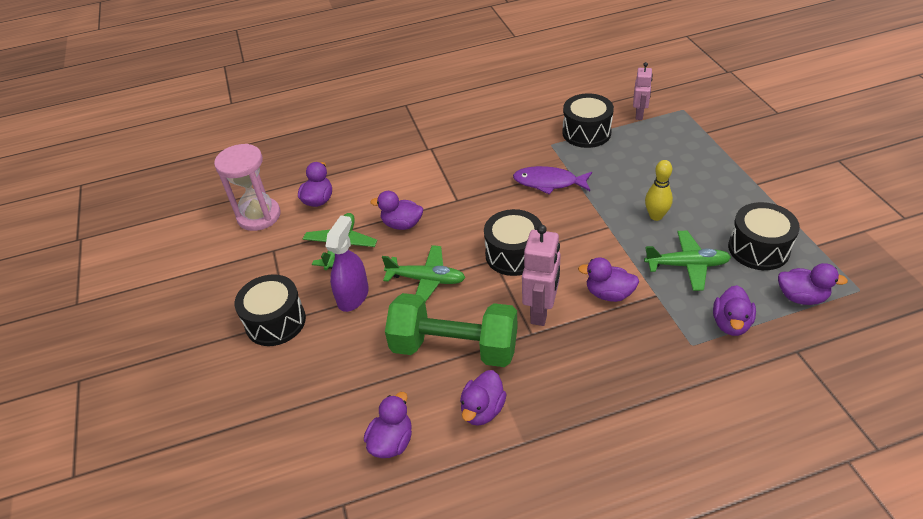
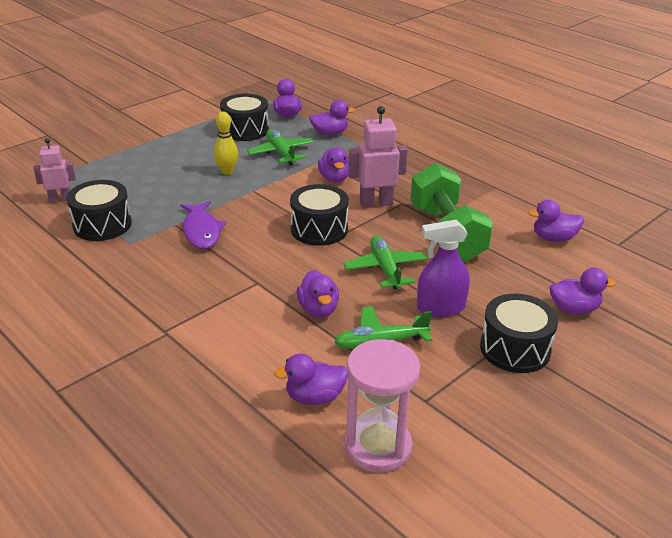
camera: 120 degrees left, 10 degrees down
(482, 410) = (488, 208): purple duck -> purple duck (574, 309)

